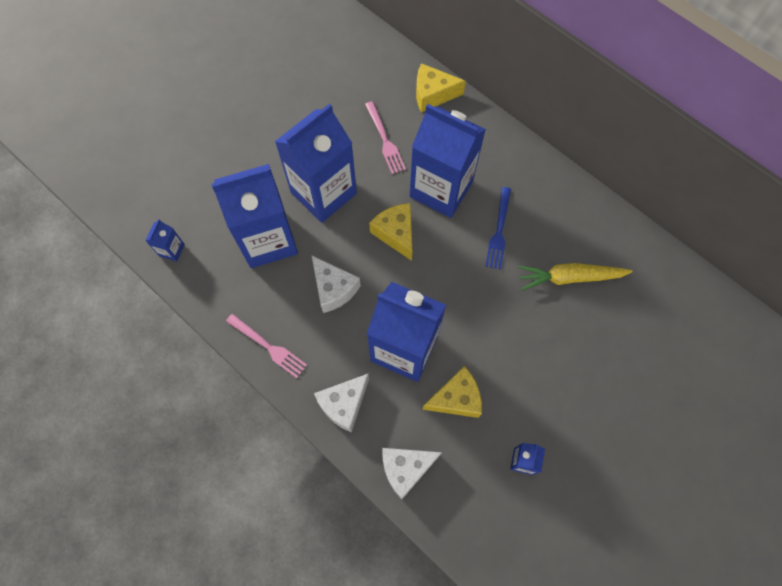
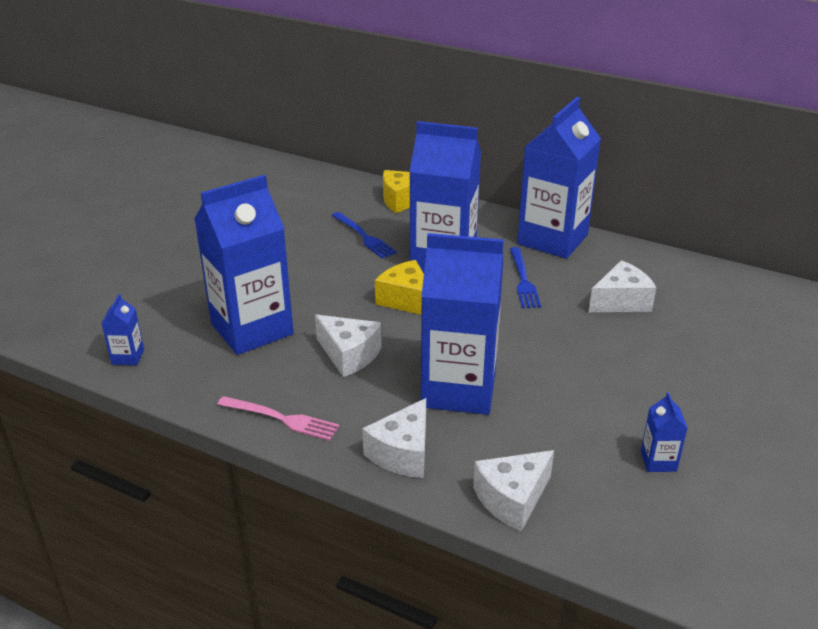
camera: 15 degrees left, 35 degrees down
(323, 193) = (308, 283): blue carton -> blue carton (552, 239)
(385, 140) = (364, 237): pink fork -> blue fork
(456, 398) = (544, 420): yellow cheese -> none
(569, 277) = (621, 301): yellow carrot -> white cheese

